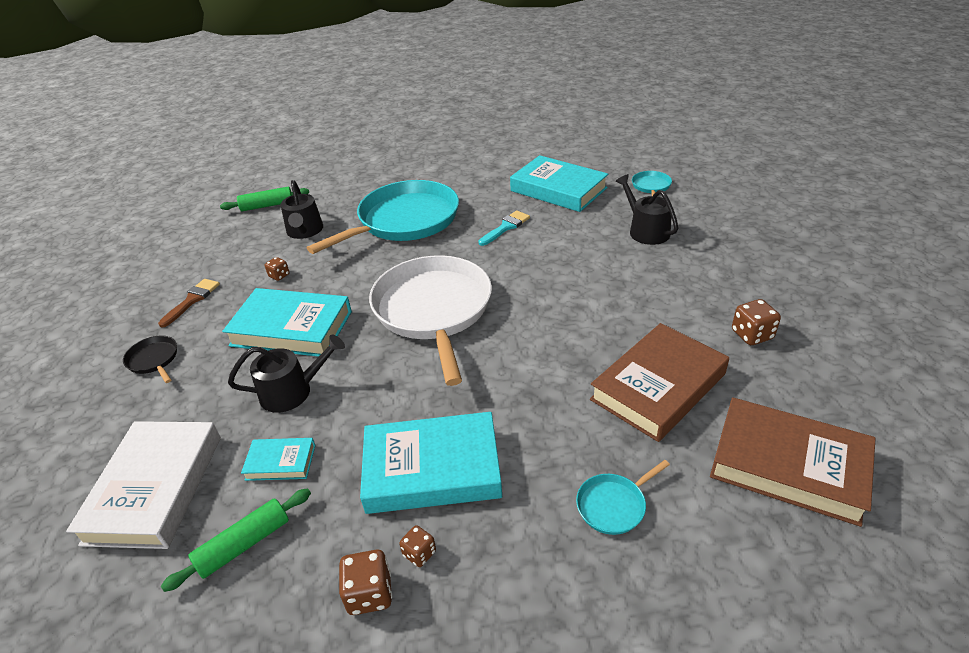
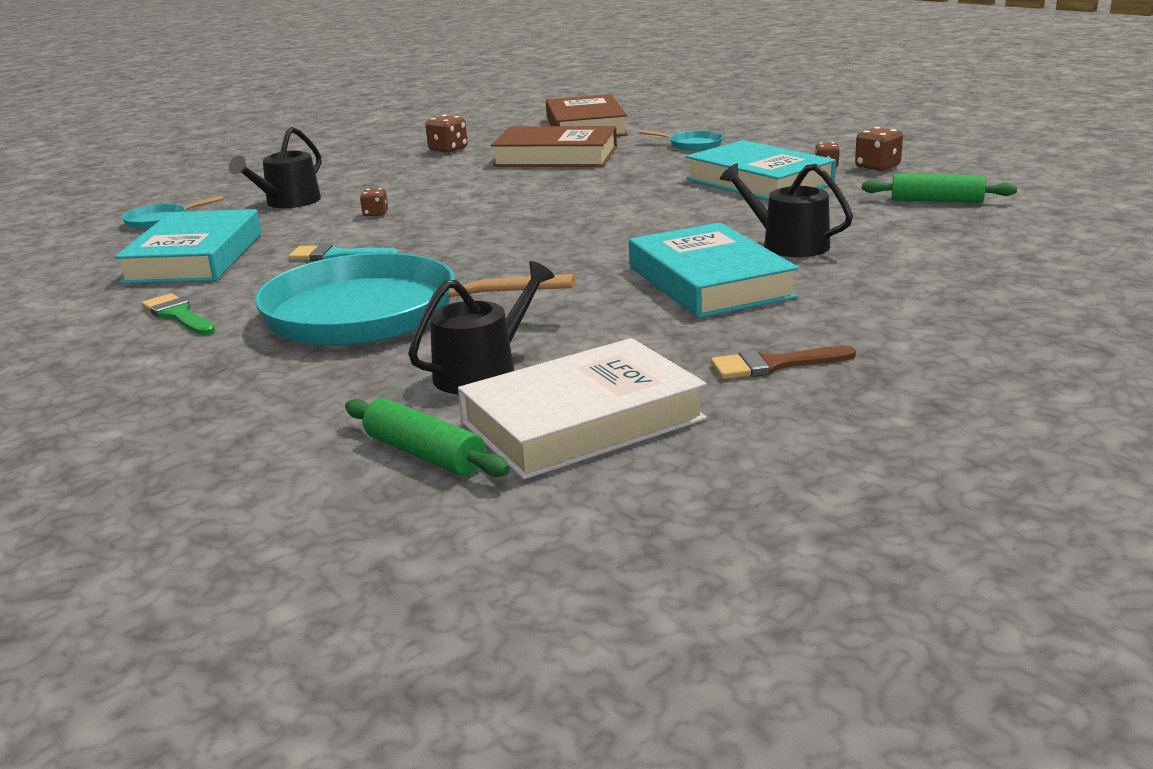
camera: 125 degrees left, 15 degrees down
(154, 360) = (900, 325): black pan -> none
(155, 488) = (985, 243): white book -> white book (582, 421)
(279, 275) = (625, 335): brown dice -> brown dice (375, 214)
(280, 462) = (859, 218): turquoise book -> none
(433, 310) = (567, 236): white pan -> none
(473, 178) = (178, 315): none -> green brush

